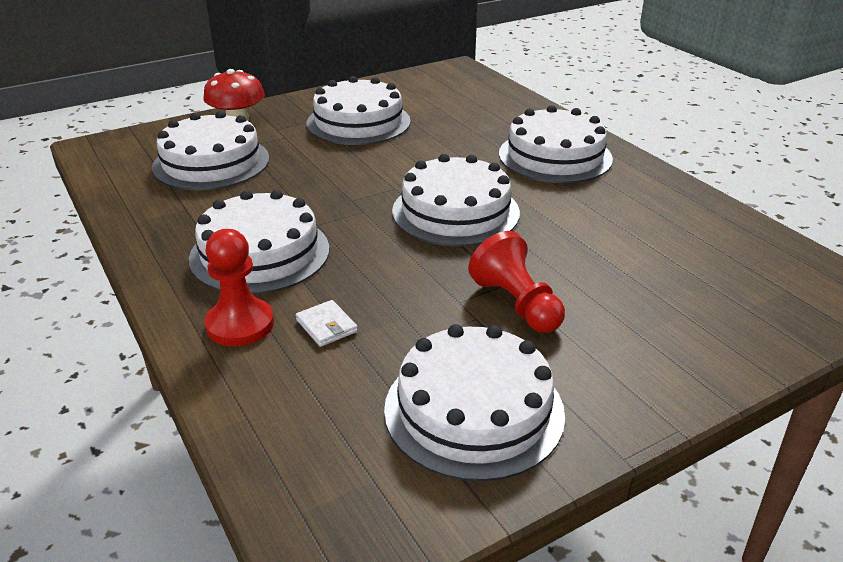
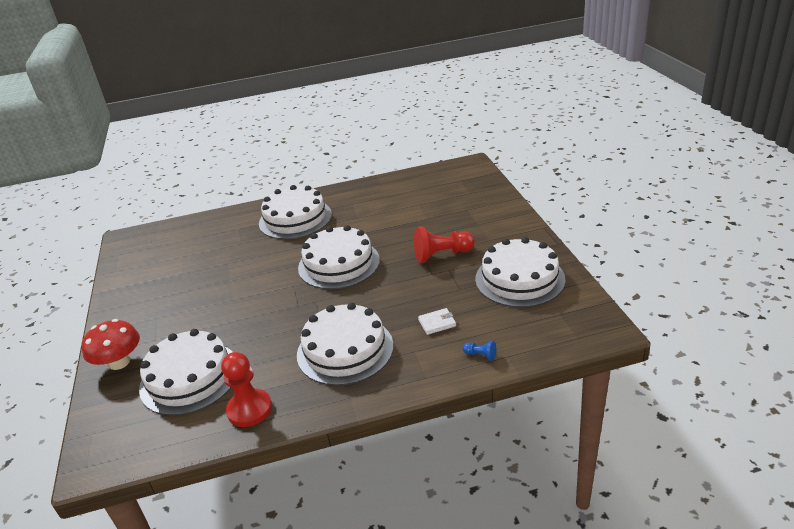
camera: 70 degrees left, 0 degrees up
(240, 324) = (423, 359): red pawn -> red pawn (249, 409)
(248, 384) = (480, 355): none -> blue pawn
(358, 122) = (180, 294): white cake -> none

